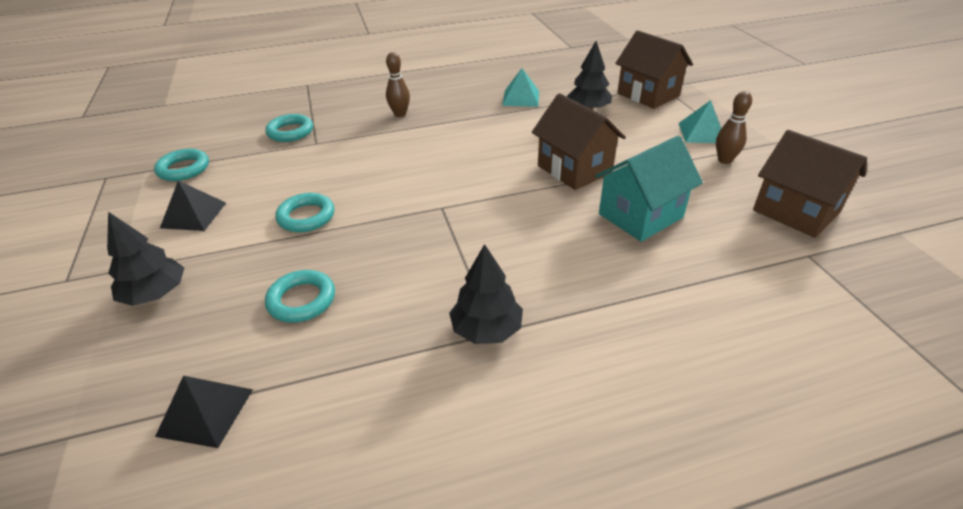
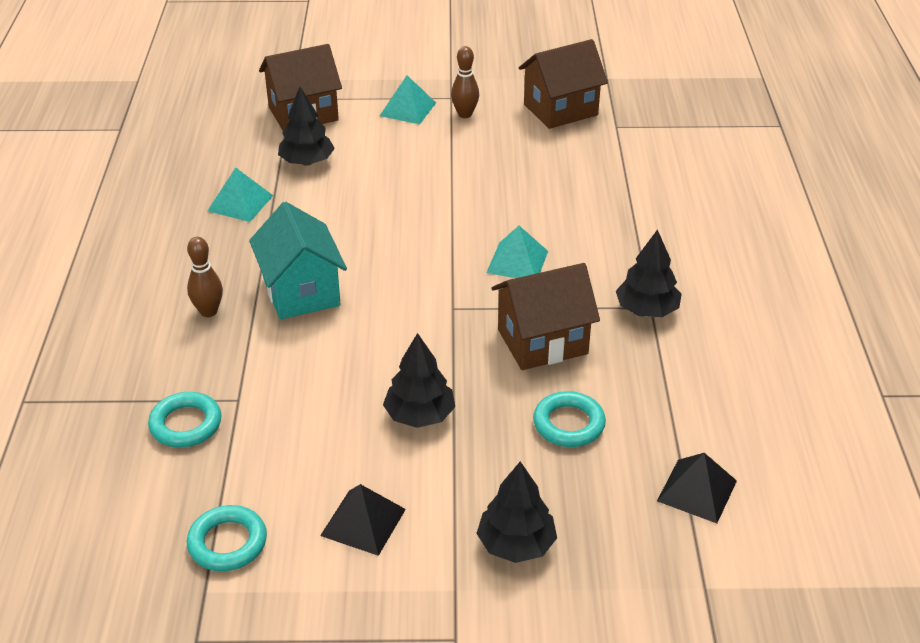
camera: 75 degrees left, 0 degrees up
(306, 217) = (419, 415): turquoise ring -> black tree
(522, 229) = (517, 261): none -> turquoise pyramid
(574, 169) = (429, 204): brown house -> brown house (542, 342)
(640, 215) = (528, 188): turquoise house -> turquoise house (301, 292)

